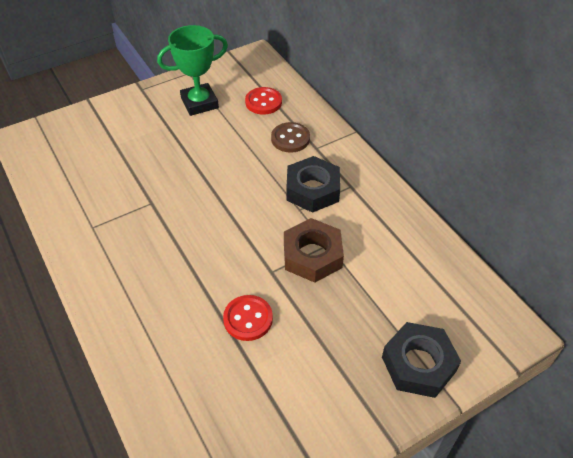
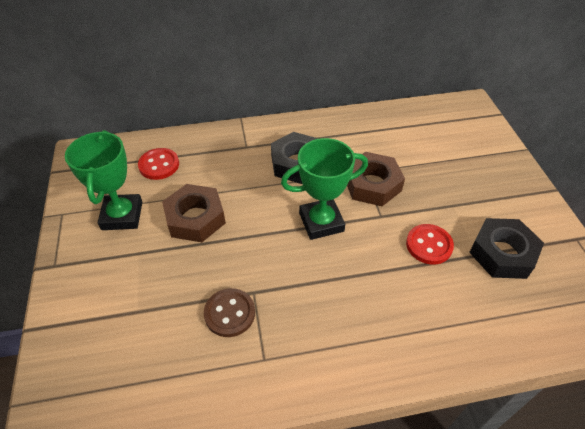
camera: 70 degrees left, 0 degrees up
(214, 144) = (195, 218): none -> brown nut
(243, 227) = (321, 222): none -> green trophy
(290, 139) = (224, 160): brown button -> brown button (229, 313)
(418, 364) = (490, 156): black nut -> black nut (502, 253)

